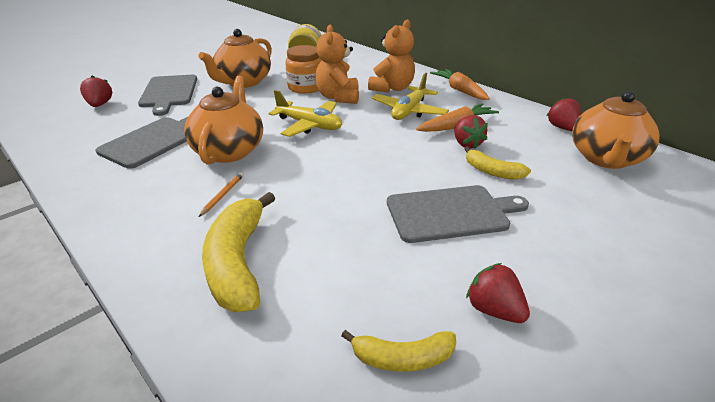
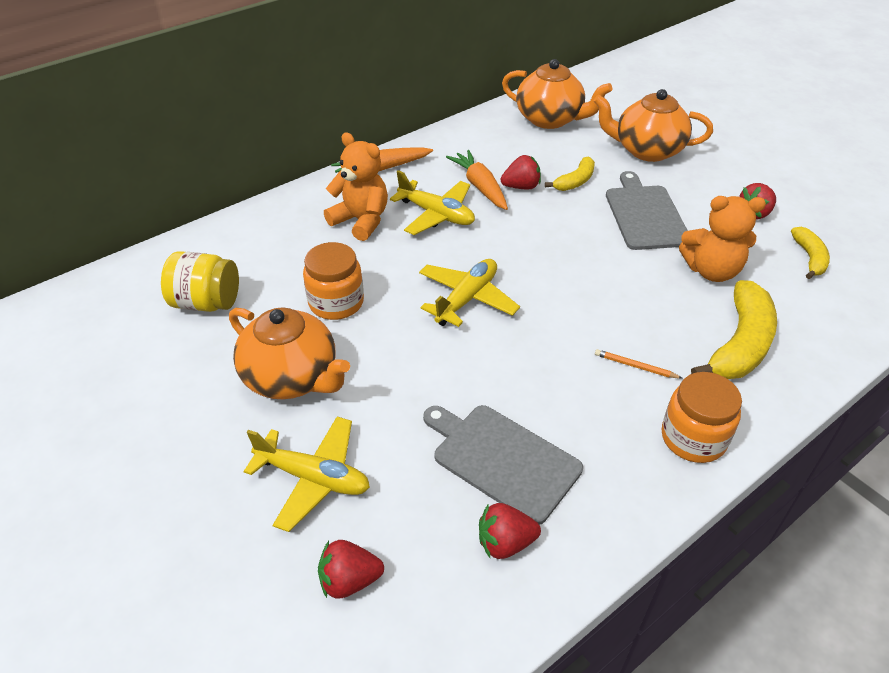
camera: 85 degrees left, 10 degrees up
(132, 220) = (693, 438): none -> orange jar
(169, 92) = (313, 478): grey cutting board -> yellow plane
(229, 151) = (534, 371): orange teapot -> orange teapot (647, 150)
(238, 262) = (740, 344): yellow banana -> yellow banana turned 60 degrees counterclockwise
(338, 97) = (381, 271): orange teddy bear -> orange teddy bear (711, 271)
(562, 128) = (490, 125): red strawberry -> red strawberry (505, 543)

